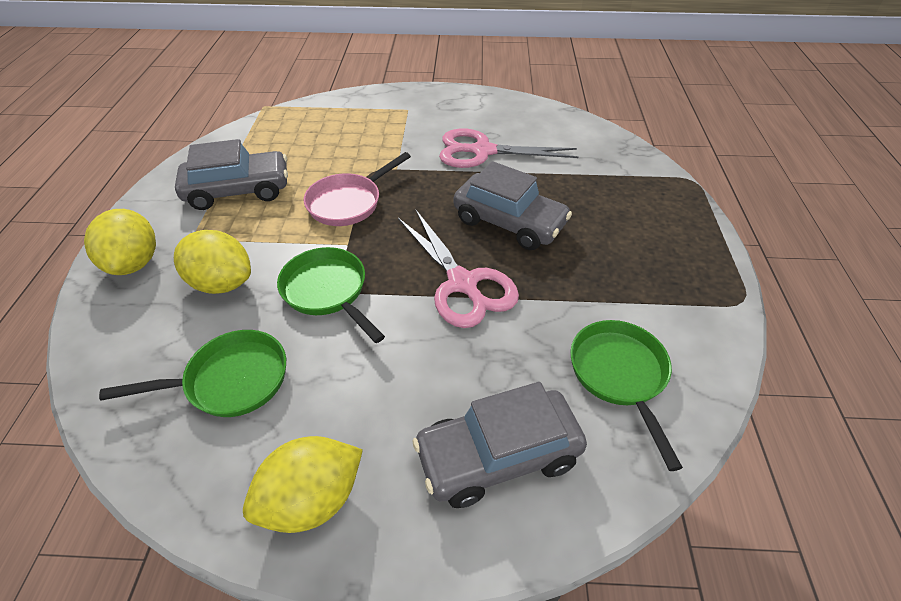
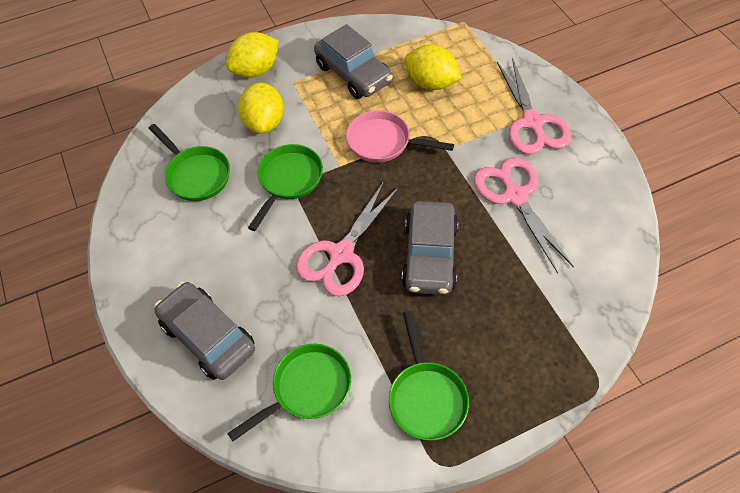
camera: 65 degrees right, 10 degrees up
(312, 499) = (142, 257): yellow lemon -> yellow lemon (431, 83)
(415, 115) = (532, 122): none -> pink scissors
(667, 283) = (426, 397): none -> green pan

